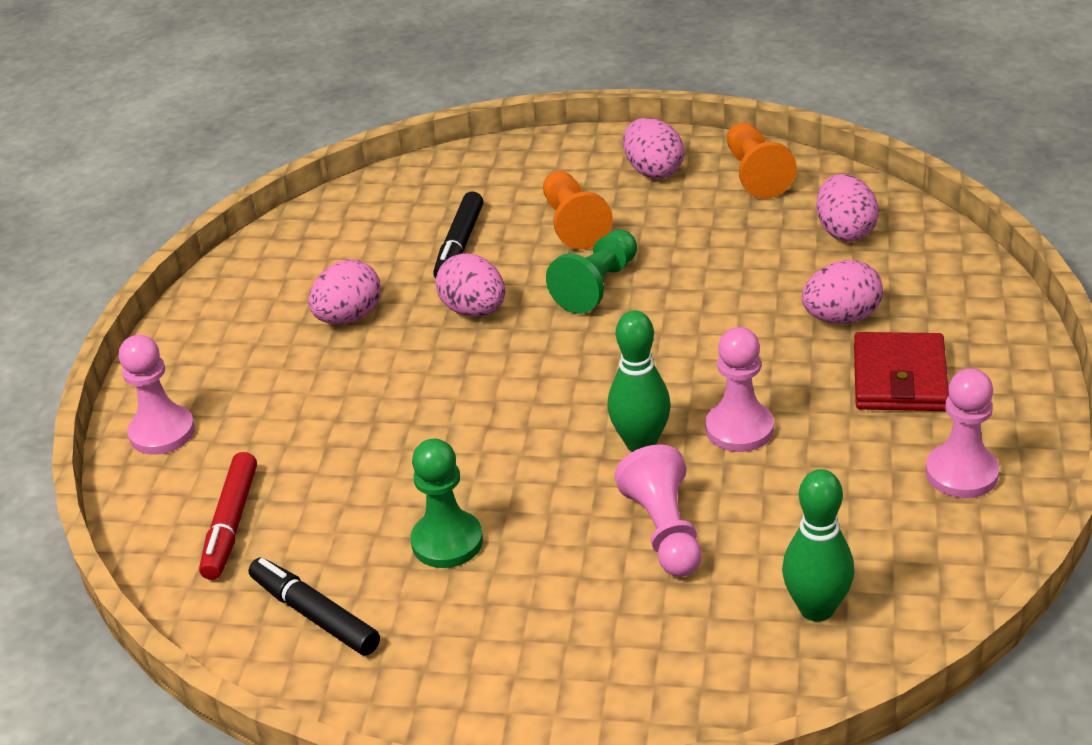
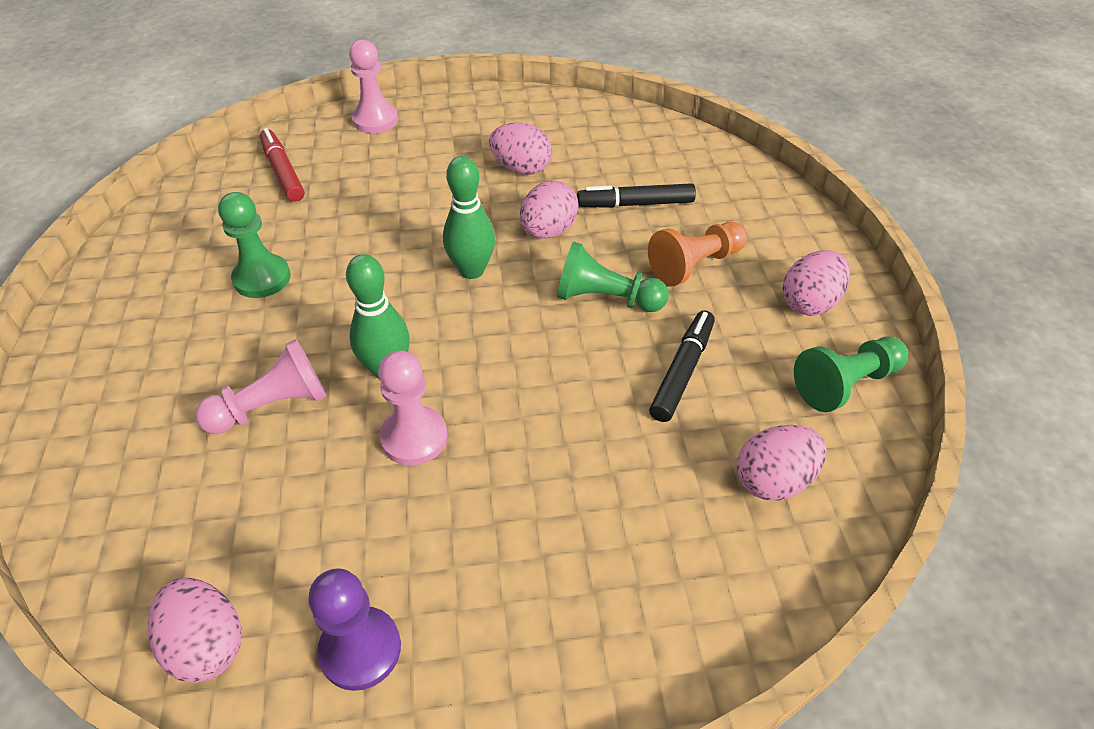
camera: 70 degrees right, 10 degrees up
(231, 524) = (283, 172): red marker -> red marker turned 75 degrees clockwise
(315, 615) = (190, 231): black marker -> black marker (682, 371)
(756, 174) = (846, 384): orange pawn -> green pawn
(816, 608) = (162, 537): green bowling pin -> green bowling pin (472, 270)
(841, 318) = (610, 498): pink egg -> pink egg (207, 644)
(899, 378) = (517, 568): red wallet -> none
(961, 473) = (360, 649): pink pawn -> purple pawn

